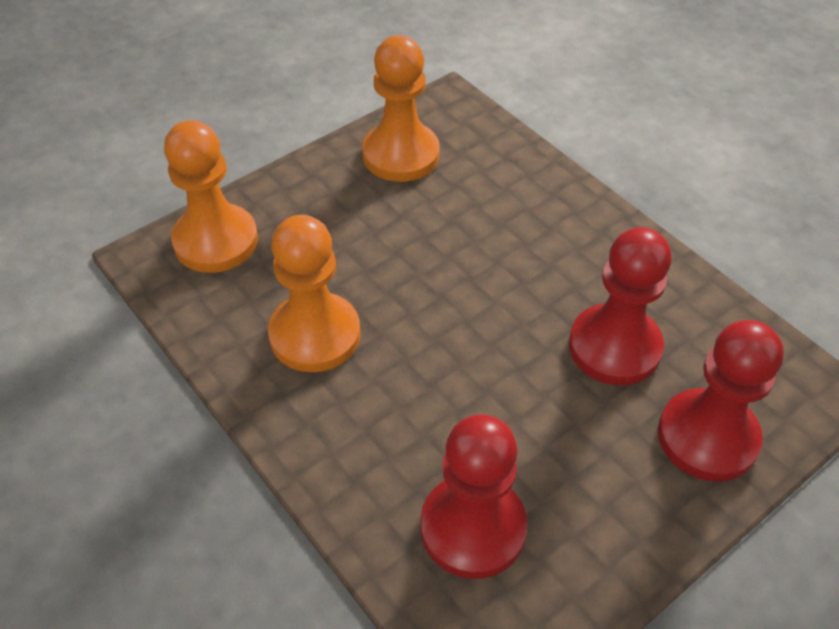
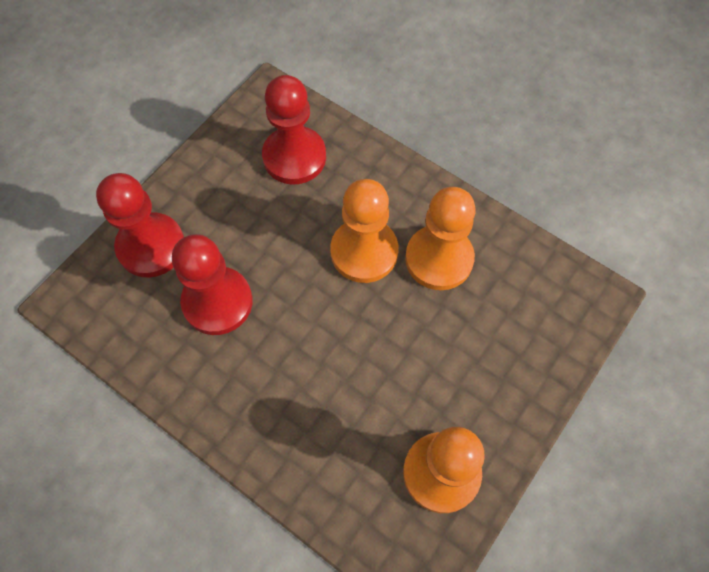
camera: 165 degrees right, 15 degrees up
(216, 241) = (556, 324): orange pawn -> orange pawn (364, 252)

